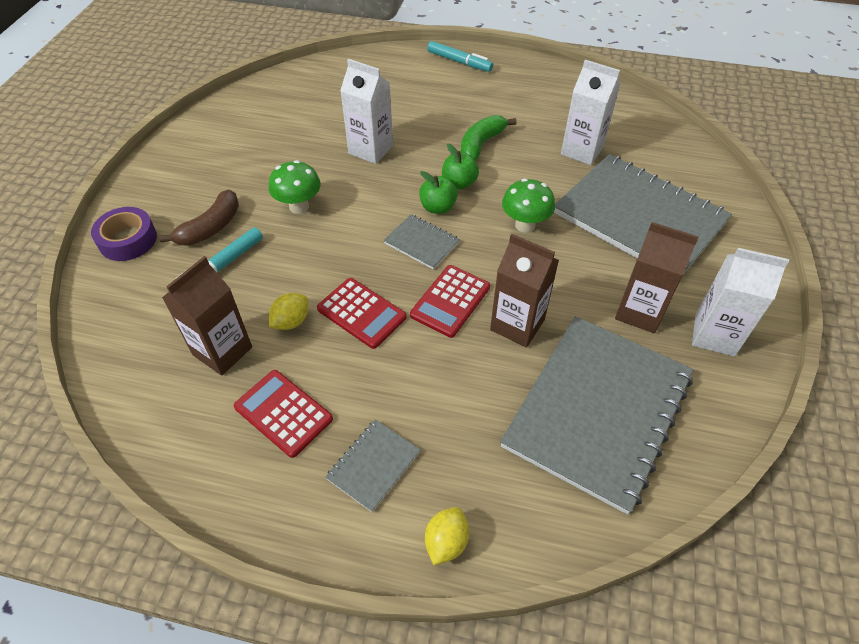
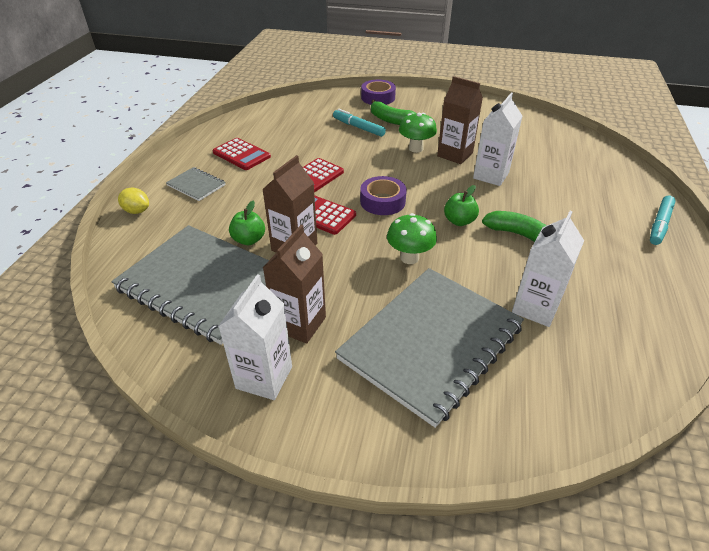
camera: 90 degrees right, 10 degrees down
(211, 227) = (391, 120): brown banana -> green banana
(222, 351) = (289, 133): brown carton -> brown carton (455, 154)
(283, 413) = (241, 154): red calculator -> red calculator turned 90 degrees clockwise
(291, 321) = (309, 152): yellow lemon -> none
(421, 243) = (382, 201): grey notebook -> purple tape
(438, 207) = (425, 209): green apple -> green apple (249, 240)

